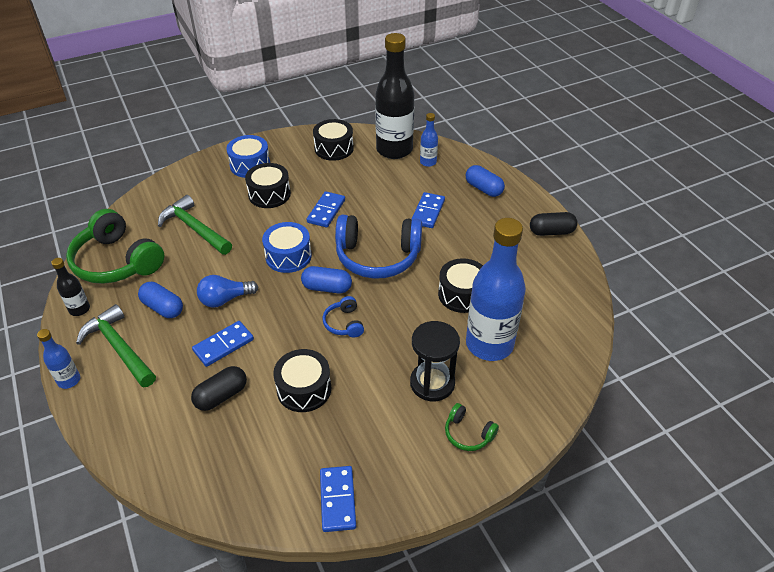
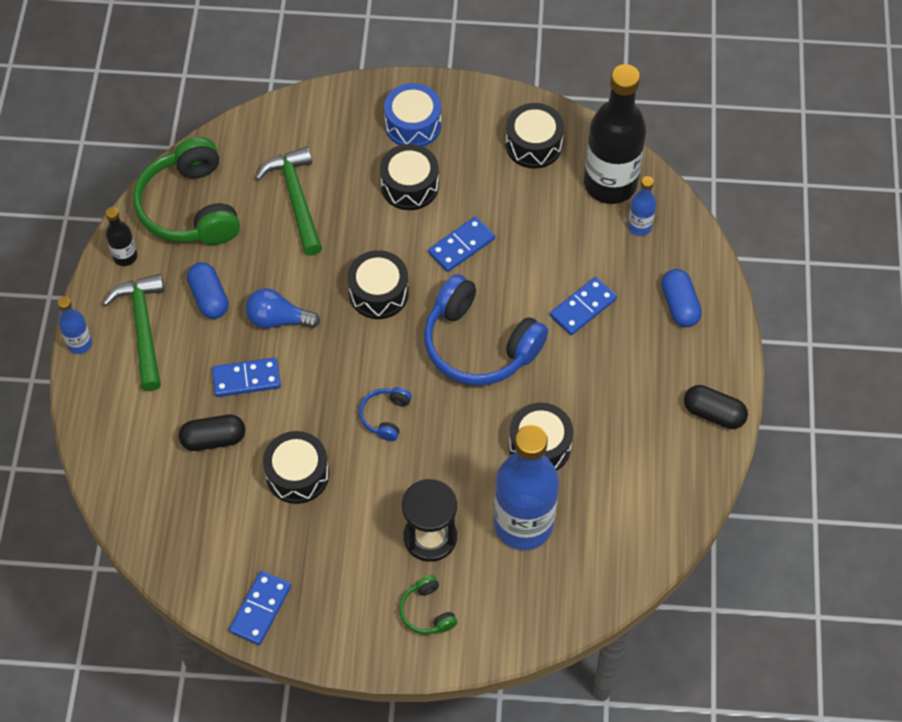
camera: 30 degrees right, 15 degrees up
(288, 256) = (378, 293): blue drum -> black drum
(327, 288) = (395, 359): blue capsule -> none

